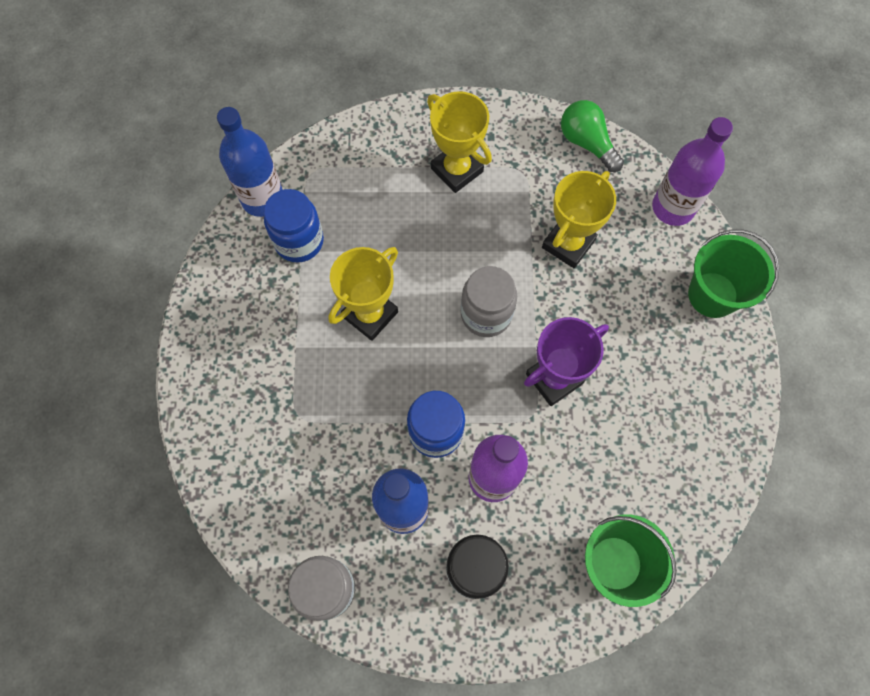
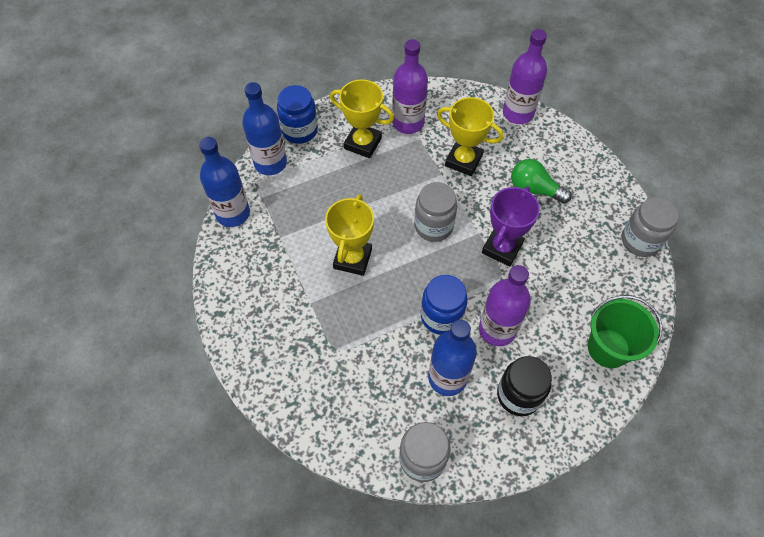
camera: 25 degrees left, 10 degrees down
(299, 241) = (275, 231): blue jar -> blue jar (300, 131)
(335, 151) = (270, 163): none -> blue bottle
(526, 165) = (408, 123): none -> purple bottle
(568, 244) = (463, 161): yellow trophy -> yellow trophy turned 75 degrees counterclockwise
(587, 143) = (440, 95): green light bulb -> green light bulb (534, 189)
(712, 295) = (573, 155): green bucket -> none
(735, 446) = (640, 241): none -> grey jar

